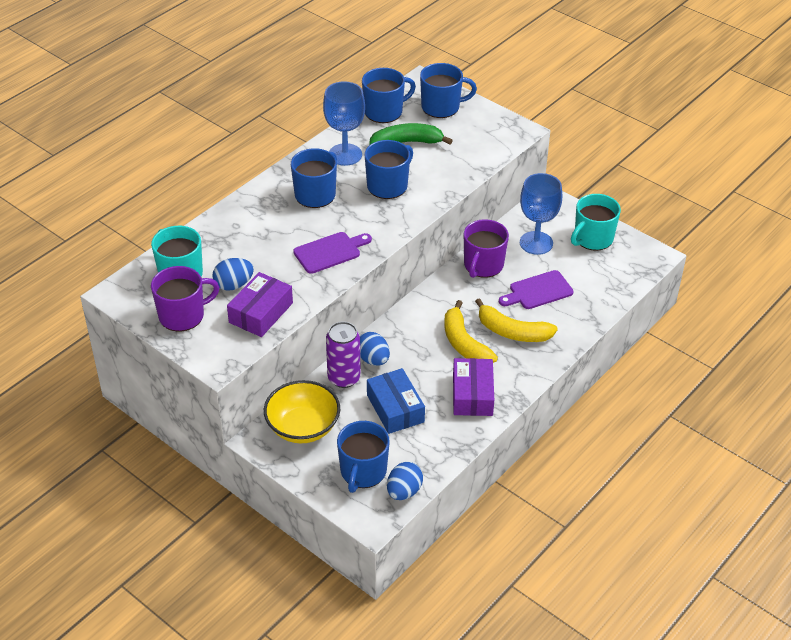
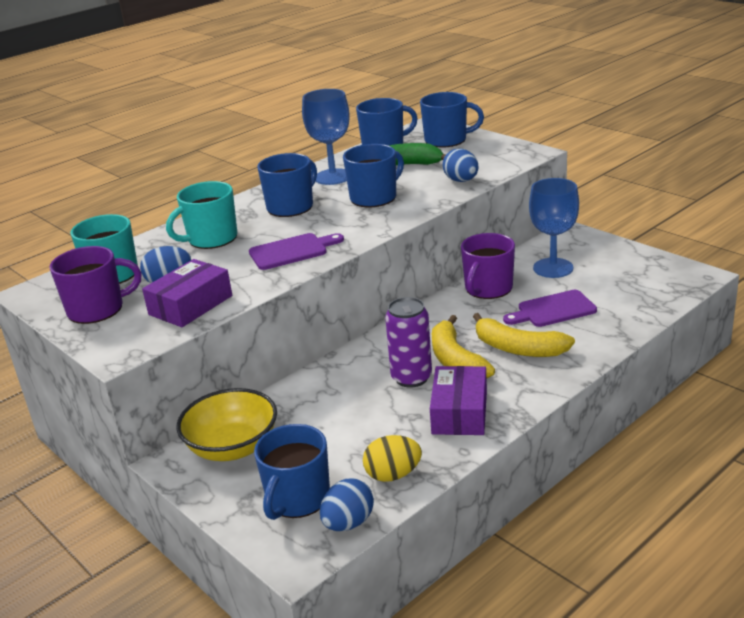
camera: 10 degrees right, 15 degrees down
(344, 378) = (298, 396): purple can -> purple can (411, 378)
(373, 359) = (339, 377): blue egg -> blue egg (461, 181)
(395, 408) = (356, 427): blue box -> none
(430, 451) = (393, 475): none -> yellow egg
(592, 238) = (621, 262): turquoise mug -> turquoise mug (211, 239)

